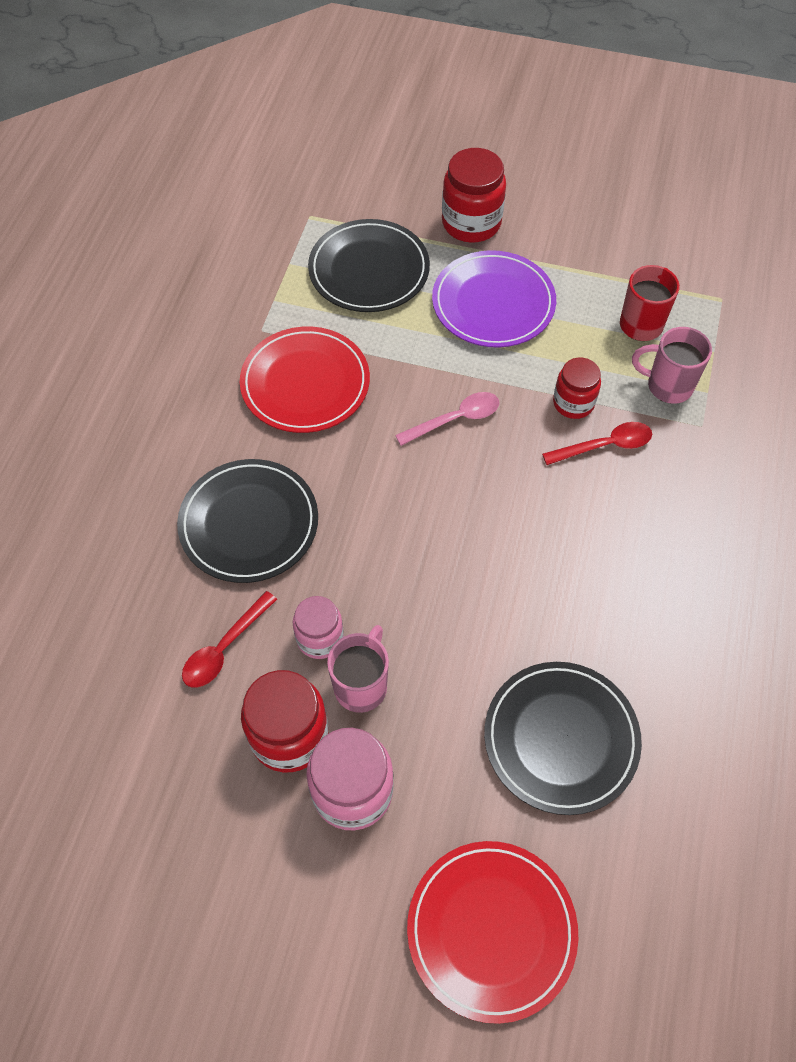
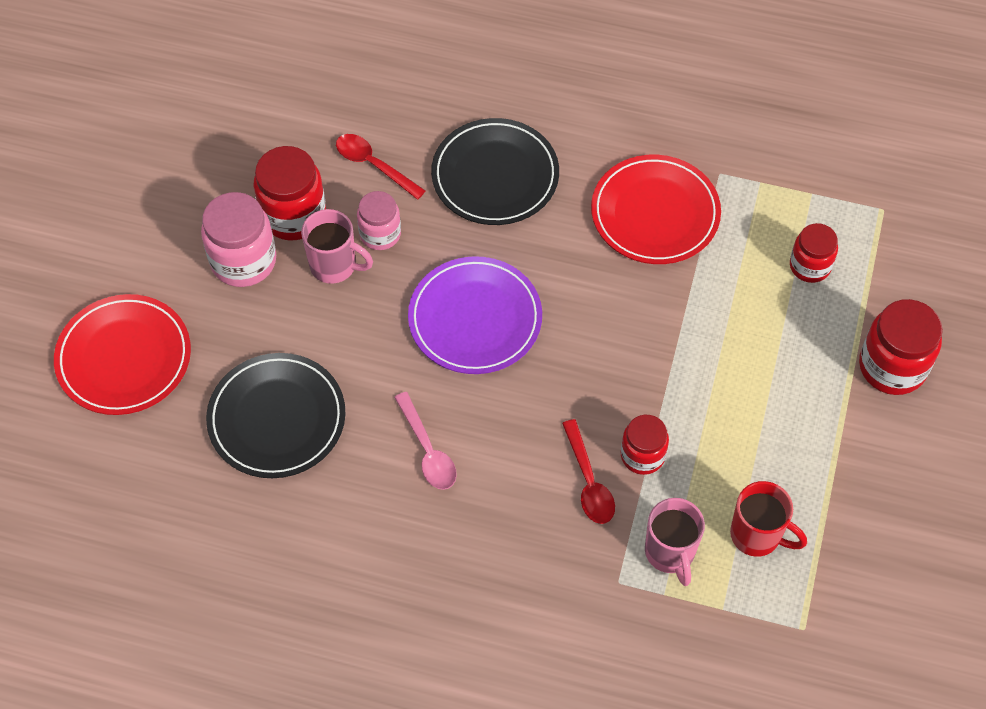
camera: 90 degrees right, 0 degrees up
(369, 270) = (810, 266): black plate -> red jar
(455, 419) = (617, 344): pink spoon -> pink spoon (427, 450)
(493, 303) = (774, 384): purple plate -> purple plate (475, 318)
(667, 386) = (670, 553): pink mug -> pink mug turned 150 degrees clockwise

